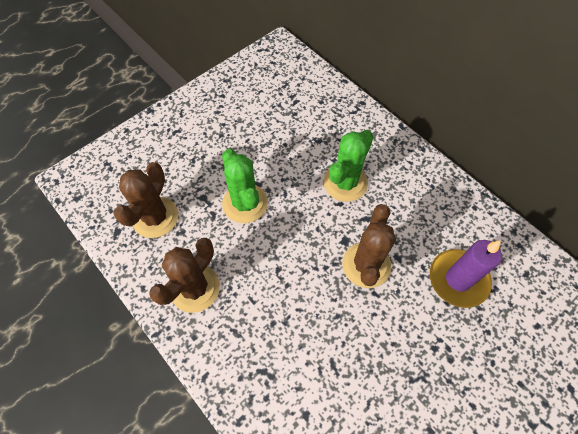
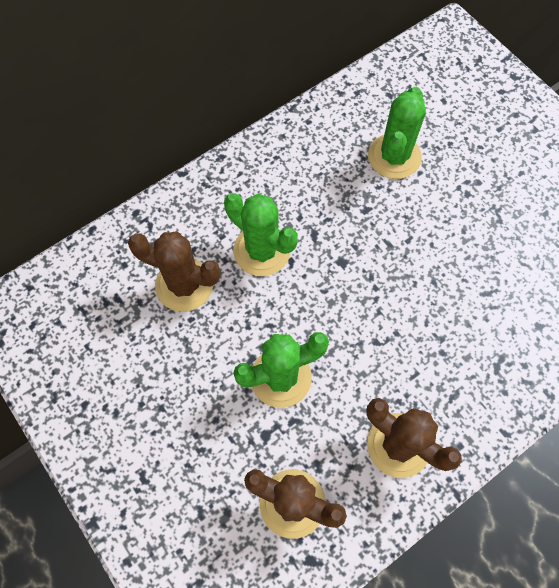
camera: 85 degrees left, 5 degrees up
(366, 265) = (374, 243): brown cactus -> brown cactus (184, 285)
(458, 279) = (394, 156): purple candle -> green cactus

